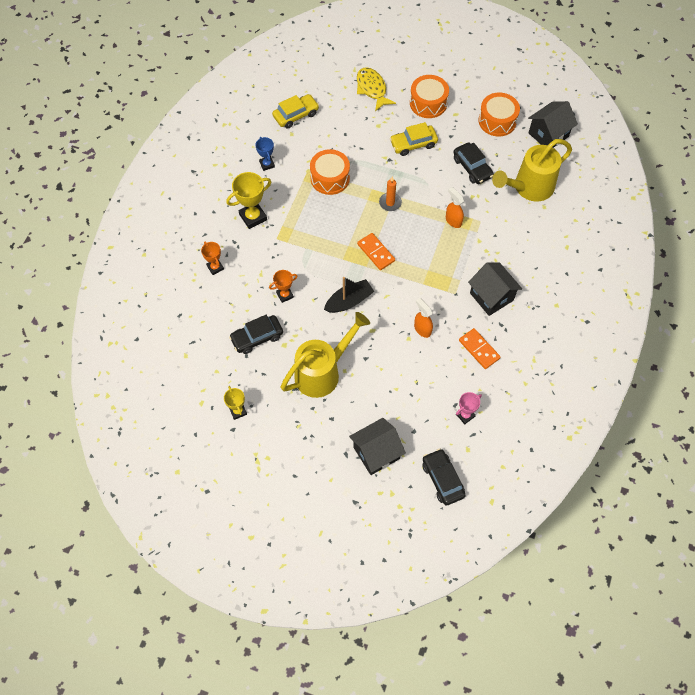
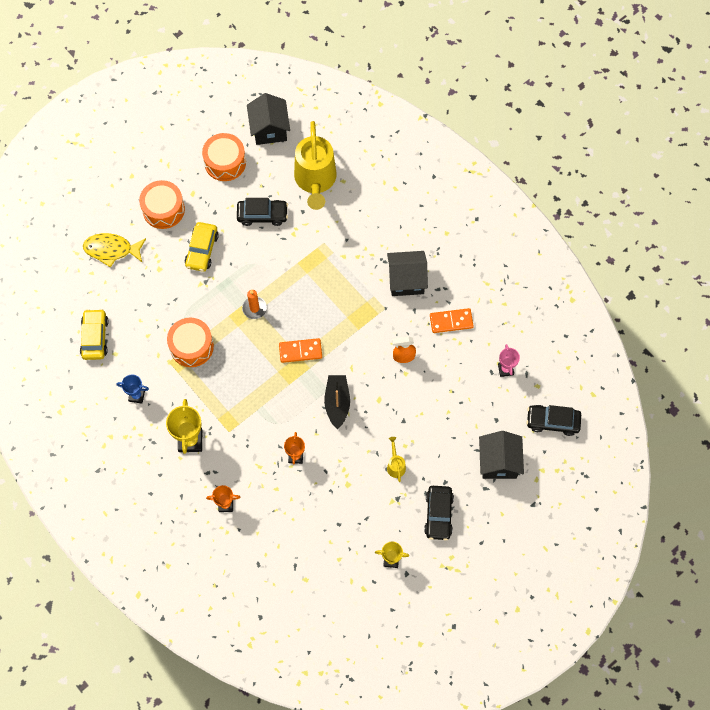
camera: 60 degrees left, 5 degrees up
(257, 337) = (325, 505): black car -> black car (438, 515)
(322, 372) = (395, 465): yellow watering can -> yellow watering can, size x0.41
(453, 220) = (309, 265): orange spray bottle -> none

